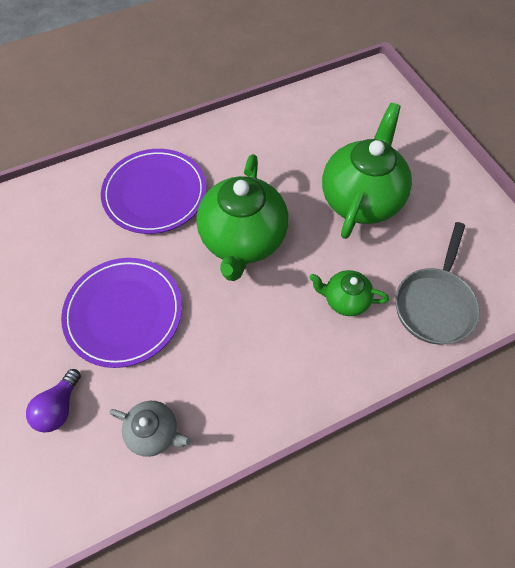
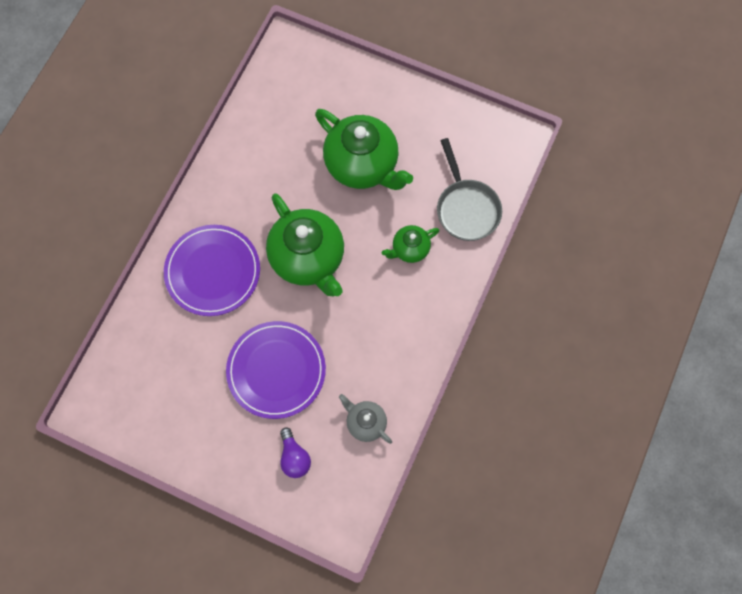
camera: 40 degrees left, 10 degrees up
(154, 432) = (365, 422): grey teapot -> grey teapot turned 120 degrees counterclockwise
(361, 199) = (362, 165): green teapot -> green teapot turned 150 degrees clockwise

